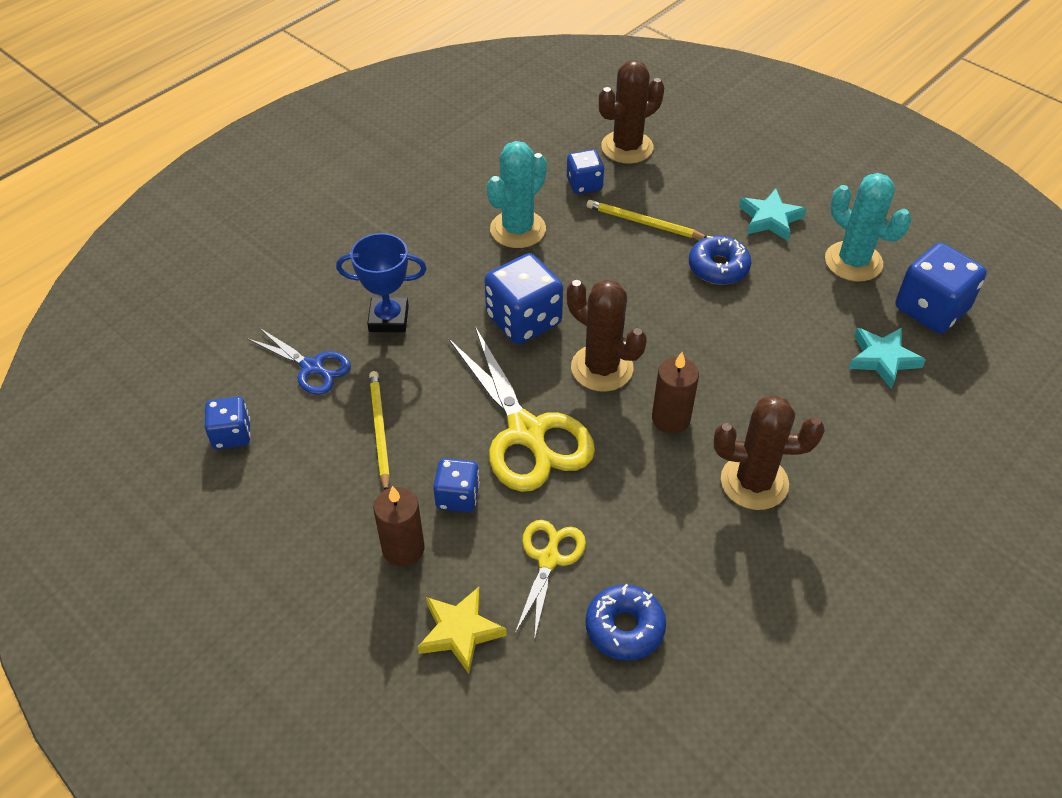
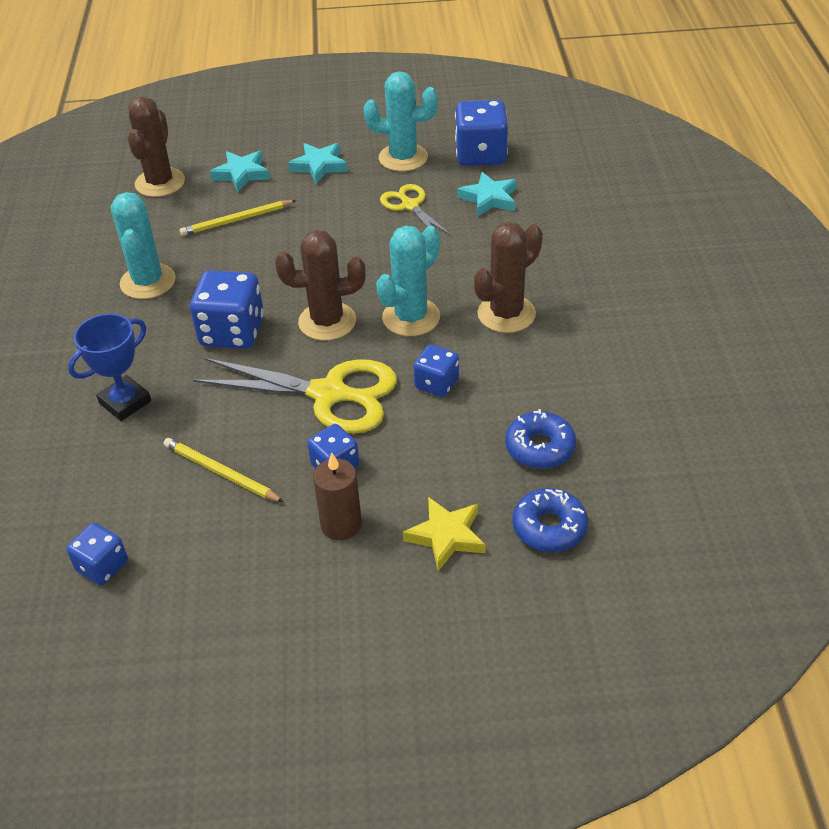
camera: 45 degrees left, 5 degrees down
(311, 367) = (106, 476): blue scissors -> none
(549, 559) = (444, 451): yellow scissors -> yellow scissors (410, 206)
(584, 184) = (159, 224): blue dice -> blue dice (436, 384)
(671, 418) = (411, 317): brown candle -> turquoise cactus
(698, 182) = (241, 174): none -> turquoise star
(718, 267) = (323, 214): blue donut -> blue donut (549, 527)

